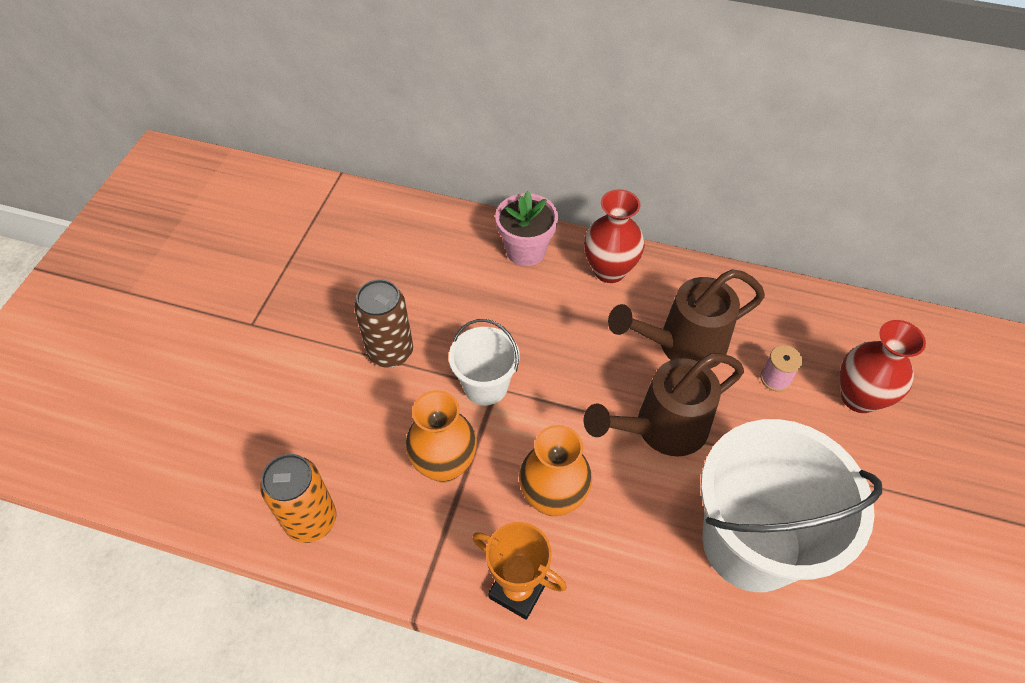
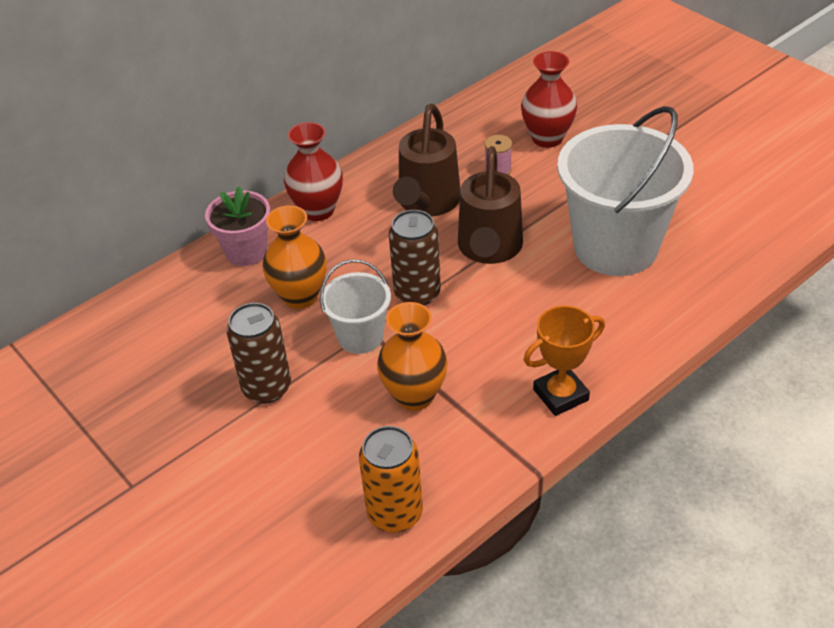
camera: 55 degrees left, 10 degrees down
(553, 498) = (498, 339): orange vase -> orange vase (300, 296)
(564, 400) = (417, 293): none -> brown can

